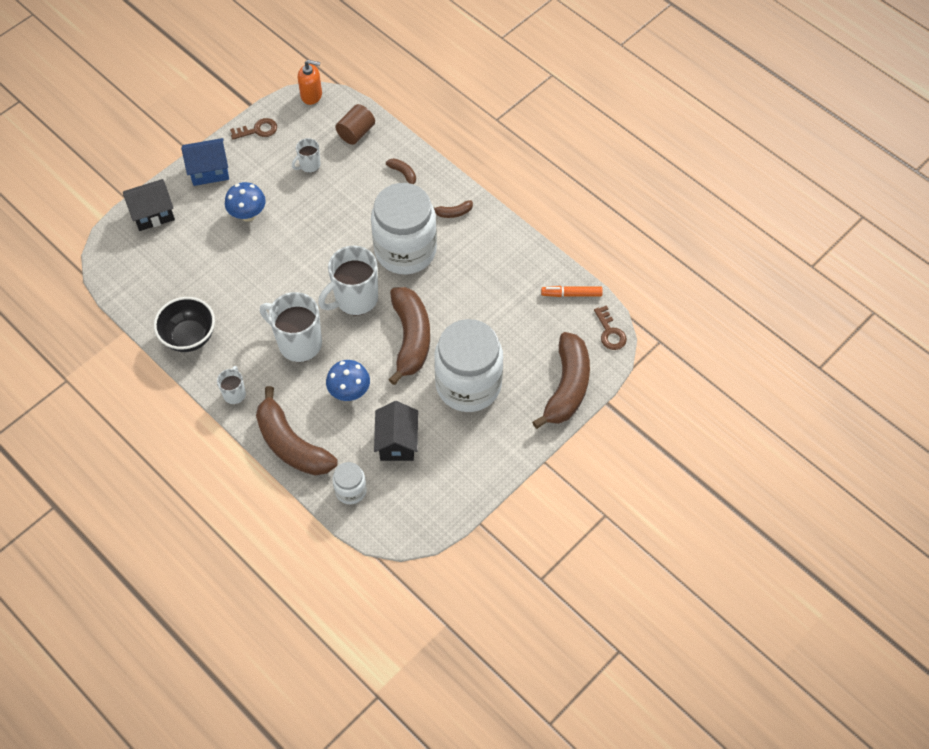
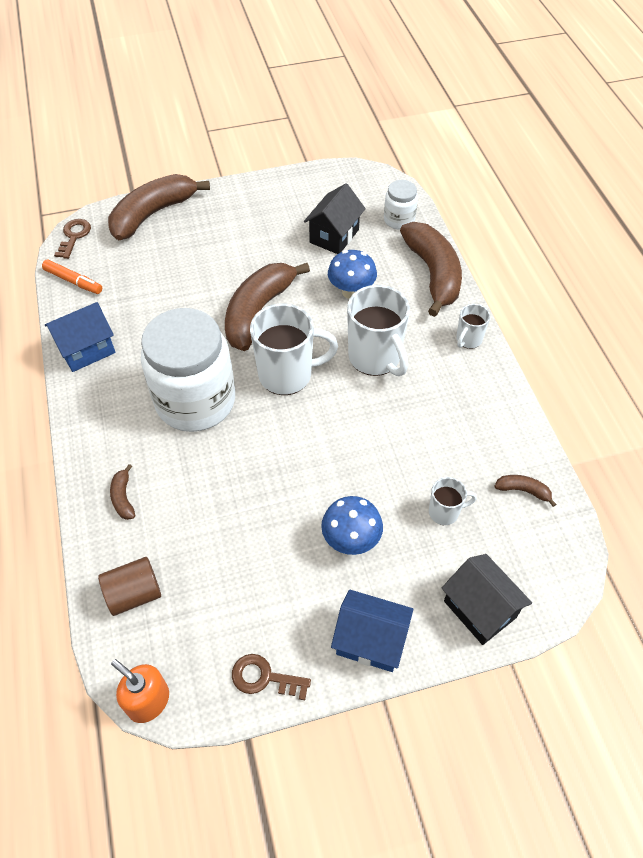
camera: 150 degrees left, 5 degrees down
(153, 214) = (480, 609): black house -> black house turned 45 degrees clockwise
(189, 337) = (494, 419): black bowl -> none
(309, 165) = (229, 574): white mug -> white mug (445, 512)
(453, 212) = (109, 418): brown banana -> brown banana (523, 491)
(468, 385) = (236, 251): white jar -> none
(511, 248) = (86, 350): none -> blue house

